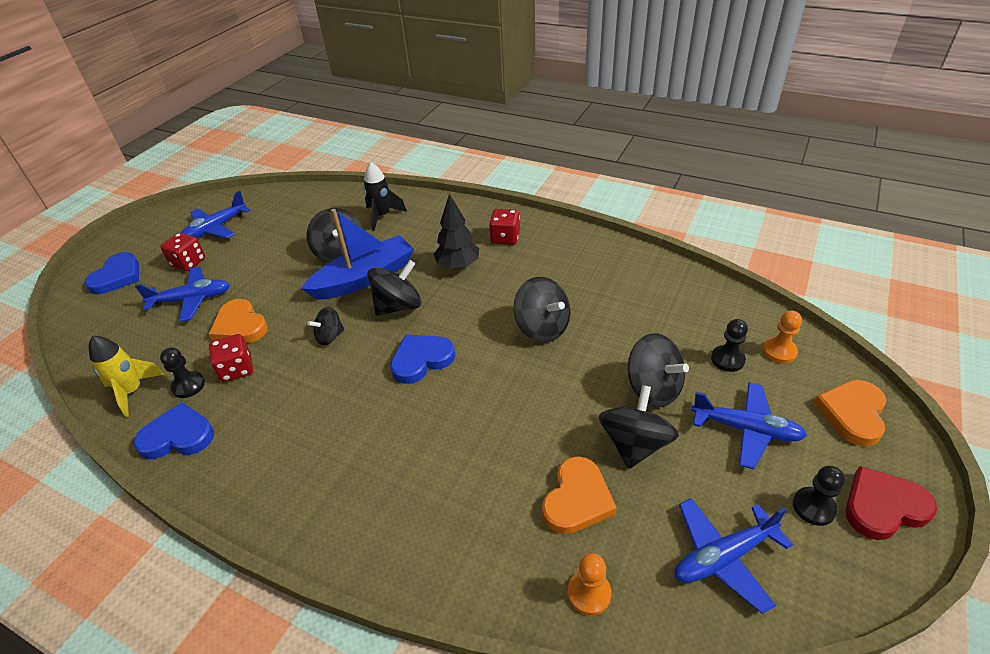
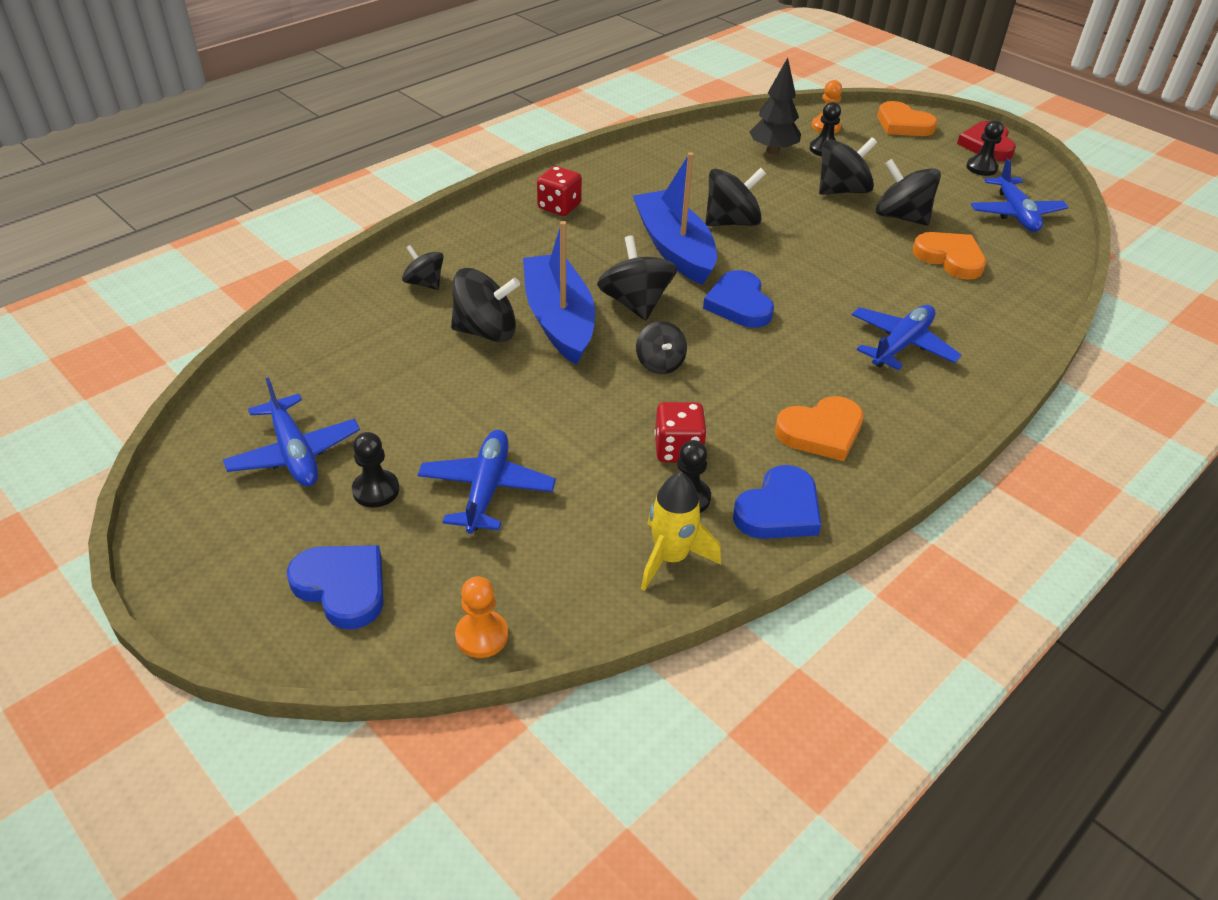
camera: 75 degrees left, 0 degrees up
(178, 436) = (779, 510): blue heart -> blue heart turned 150 degrees counterclockwise
(188, 262) = (376, 490): red dice -> black pawn
(240, 326) = (587, 440): orange heart -> orange heart (821, 432)
(382, 216) = (424, 283): black rocket -> black spinning top
(458, 266) = (588, 248): black tree -> black tree (772, 151)
(482, 306) = (674, 248): none -> blue boat
(589, 593) = (1037, 276): orange pawn -> orange pawn (481, 635)
(746, 429) = (903, 167): blue plane -> blue plane (901, 345)

